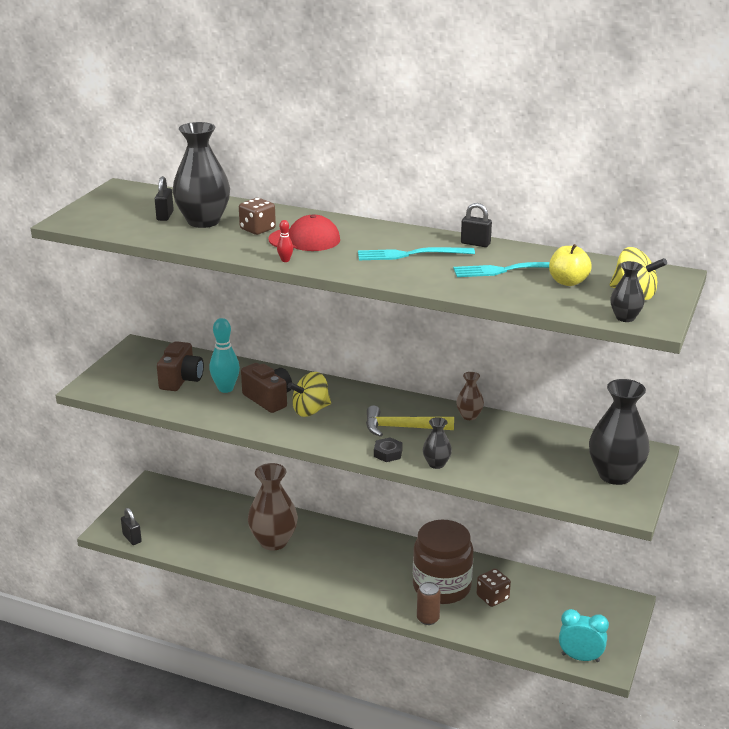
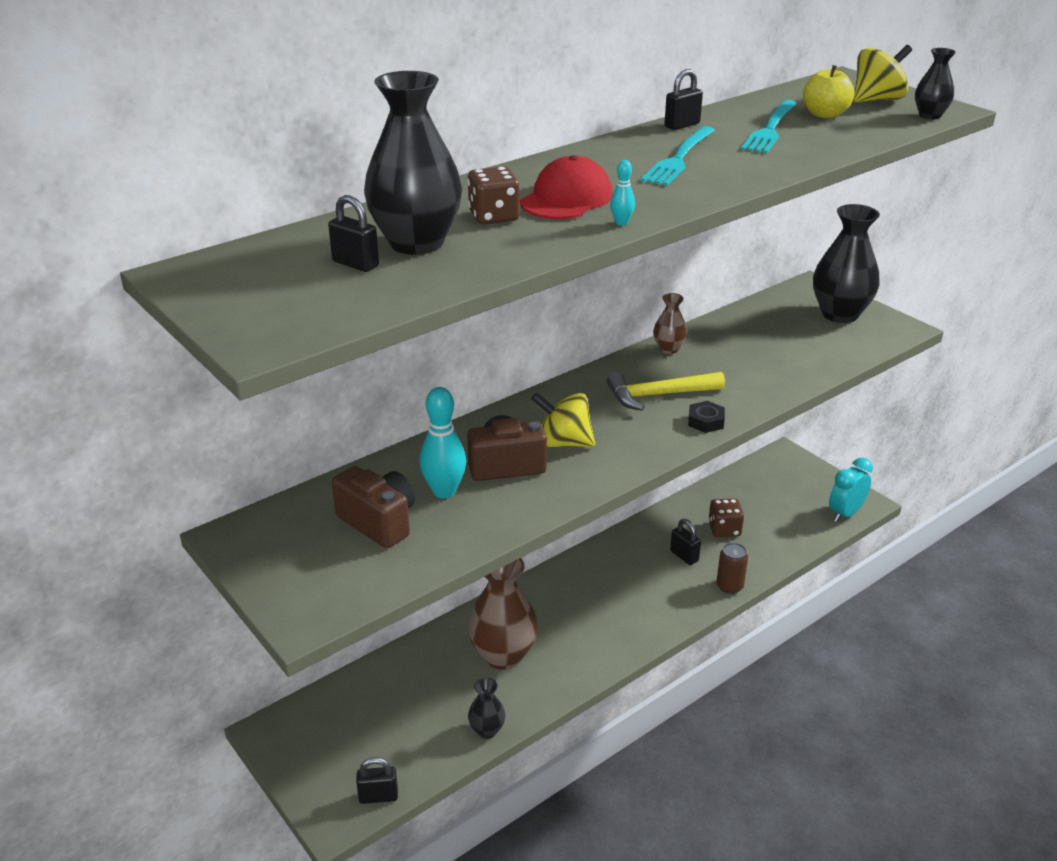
camera: 60 degrees left, 5 degrees up
(285, 260) = (621, 223): red bowling pin -> turquoise bowling pin
(310, 410) = (564, 443): yellow spinning top -> yellow spinning top turned 105 degrees clockwise
(402, 428) = (658, 395): yellow hammer -> yellow hammer turned 45 degrees clockwise
(436, 464) = (751, 399): black vase -> black vase (487, 730)
(441, 587) = (684, 556): brown jar -> black padlock

